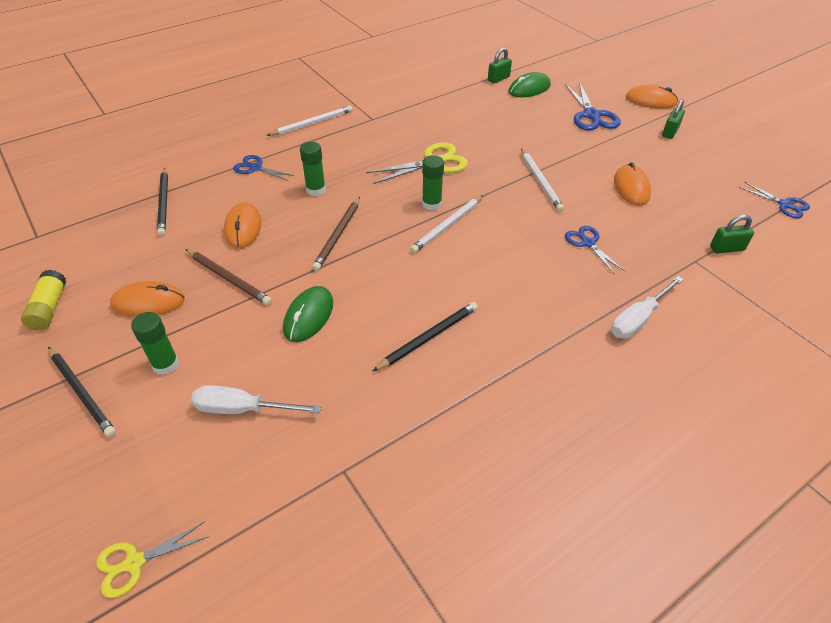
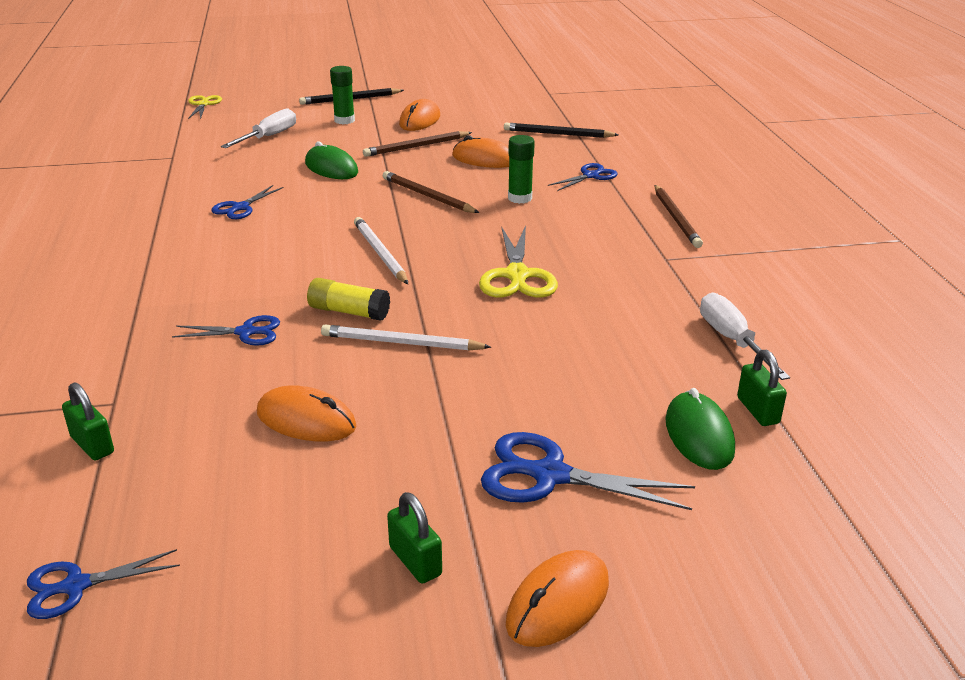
camera: 115 degrees right, 15 degrees down
(49, 308) = (450, 94): yellow glue stick -> yellow glue stick (349, 312)
(312, 123) = (676, 218): white pencil -> brown pencil
(428, 337) = (240, 207): black pencil -> blue scissors
(431, 204) = (429, 254): green glue stick -> none
(638, 319) = (103, 317): white screwdriver -> white screwdriver (732, 340)
(726, 248) = (92, 445): green padlock -> green padlock turned 60 degrees counterclockwise

